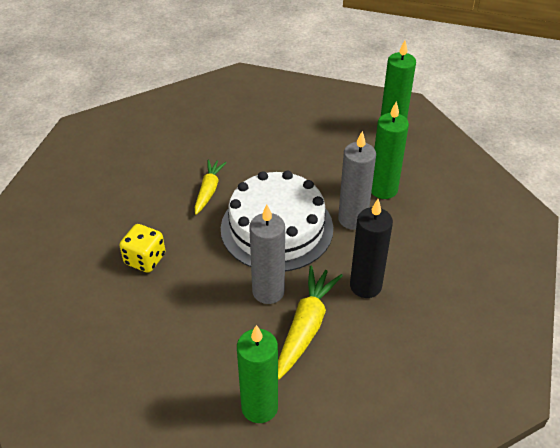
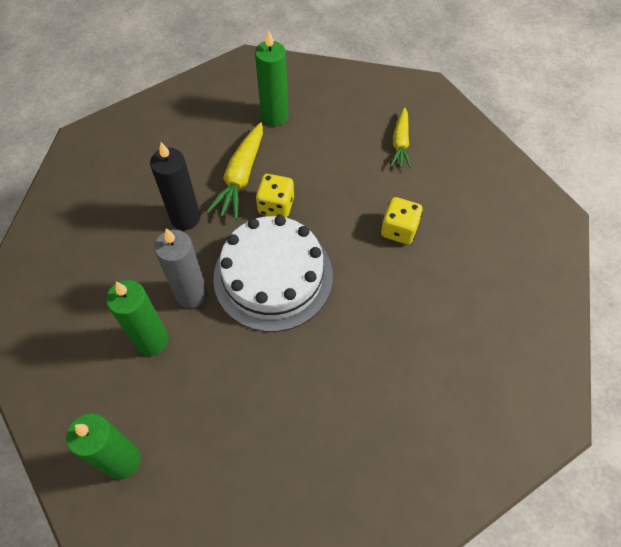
camera: 175 degrees right, 15 degrees up
(209, 190) = (355, 322): yellow carrot -> yellow carrot (400, 143)
(268, 291) = (276, 206): grey candle -> yellow dice

